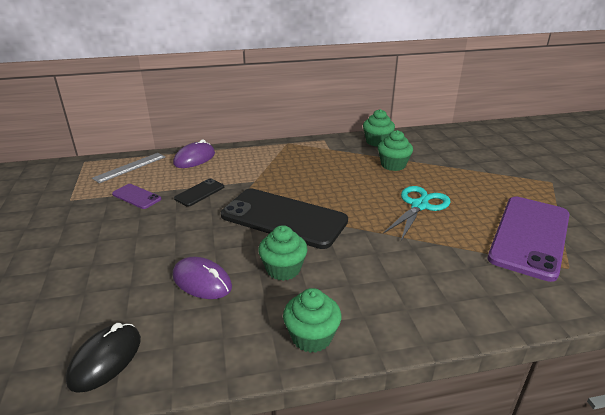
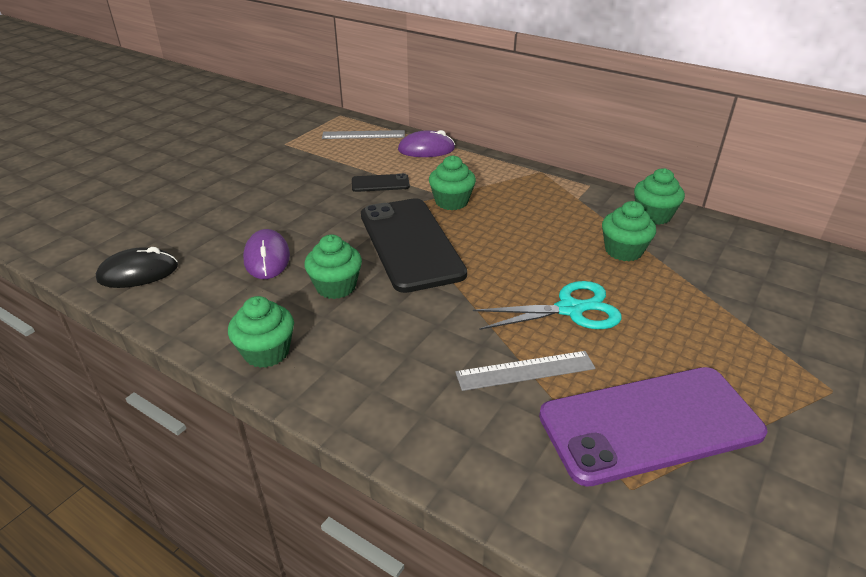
camera: 45 degrees right, 5 degrees up
(136, 196) = (329, 163): purple phone -> none
(265, 182) = (451, 202): none -> green cupcake
(452, 247) = (525, 370): none -> grey ruler

